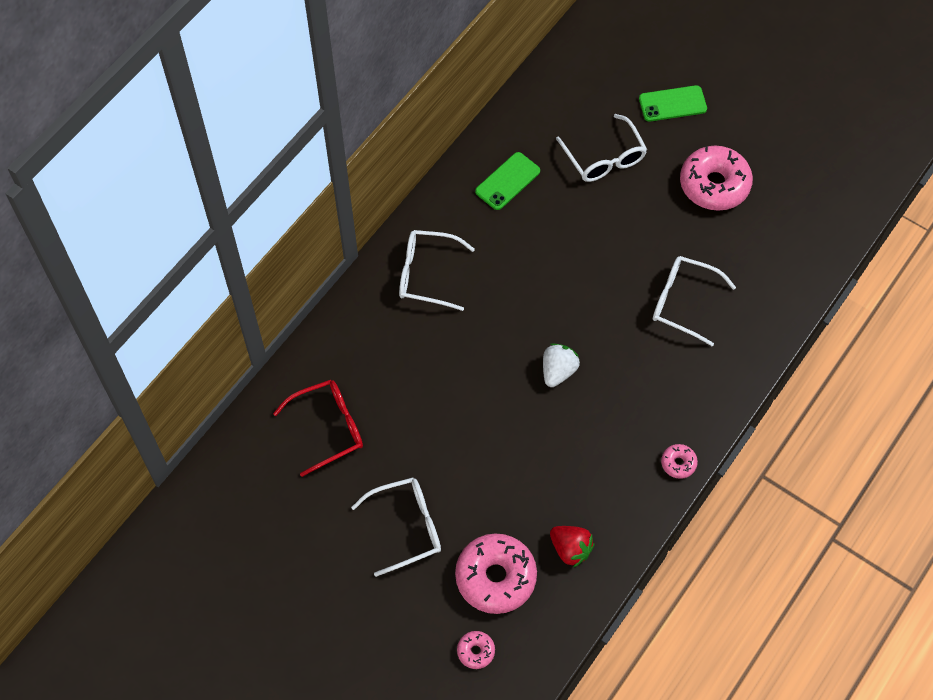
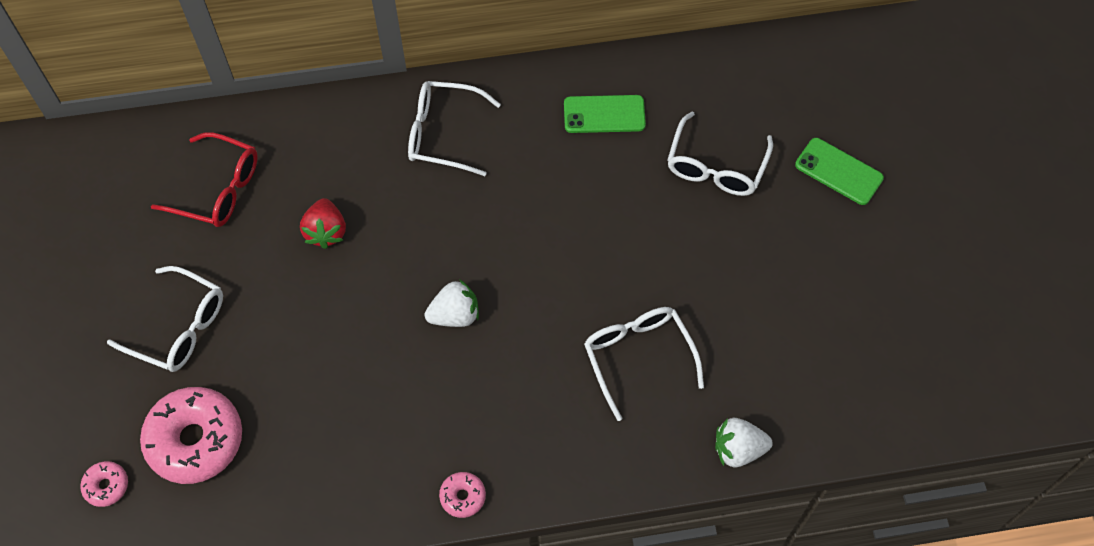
camera: 45 degrees right, 0 degrees up
(426, 274) = (443, 134): white glasses -> white glasses turned 45 degrees counterclockwise
(570, 549) = (282, 478): red strawberry -> red strawberry (326, 232)
(714, 185) = (794, 277): pink donut -> none
(788, 303) = (738, 449): none -> white strawberry

